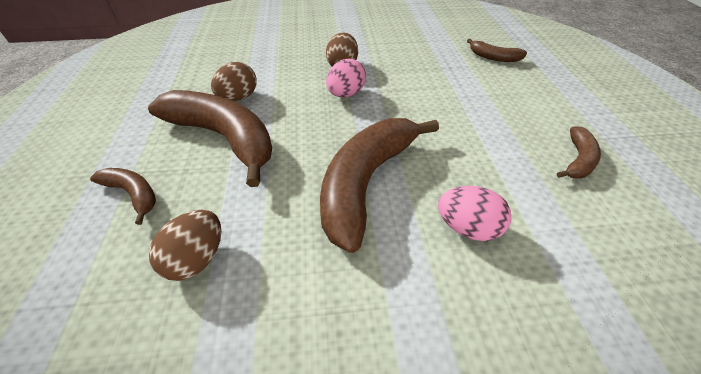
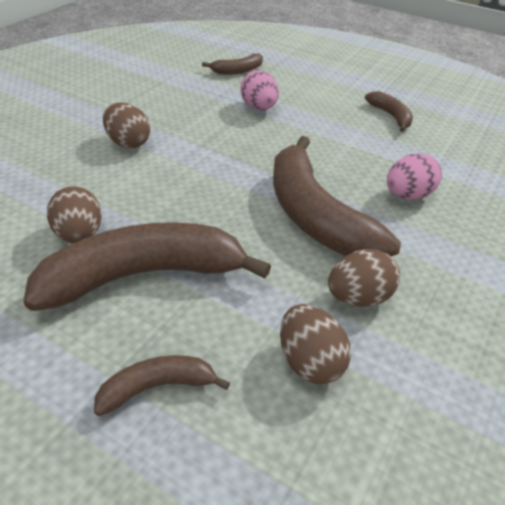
camera: 55 degrees left, 5 degrees down
(290, 255) = (358, 297): none -> brown egg
(346, 94) = (180, 165): pink egg -> pink egg (259, 108)

